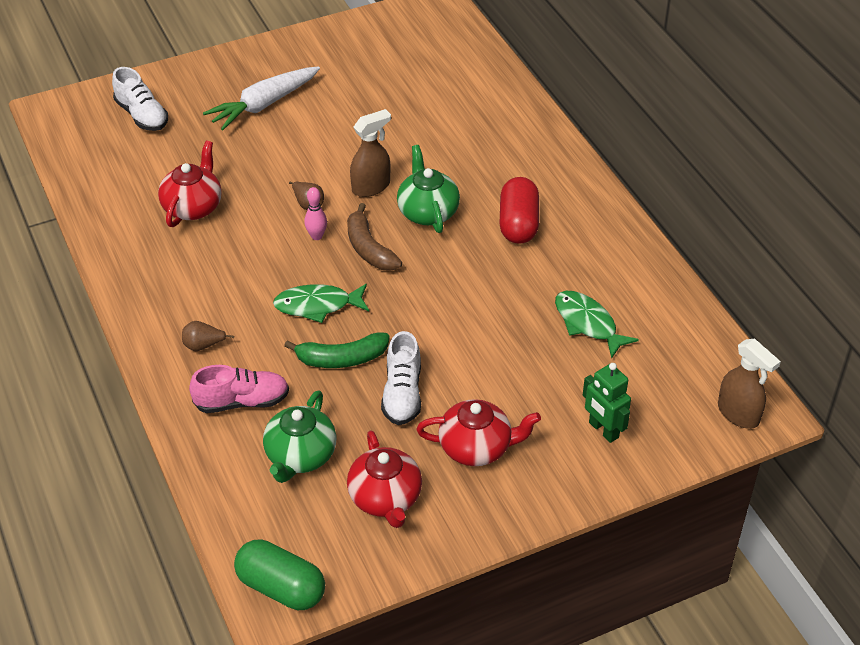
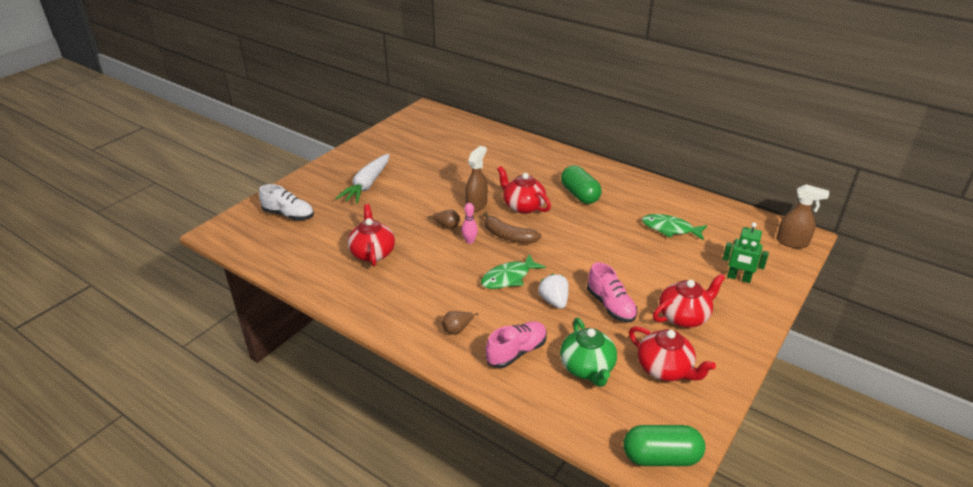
camera: 30 degrees left, 10 degrees down
(341, 359) = (554, 301): green banana -> white strawberry
(402, 394) = (610, 305): white shoe -> pink shoe
(427, 212) = (523, 206): green teapot -> red teapot
(518, 224) = (580, 195): red capsule -> green capsule

